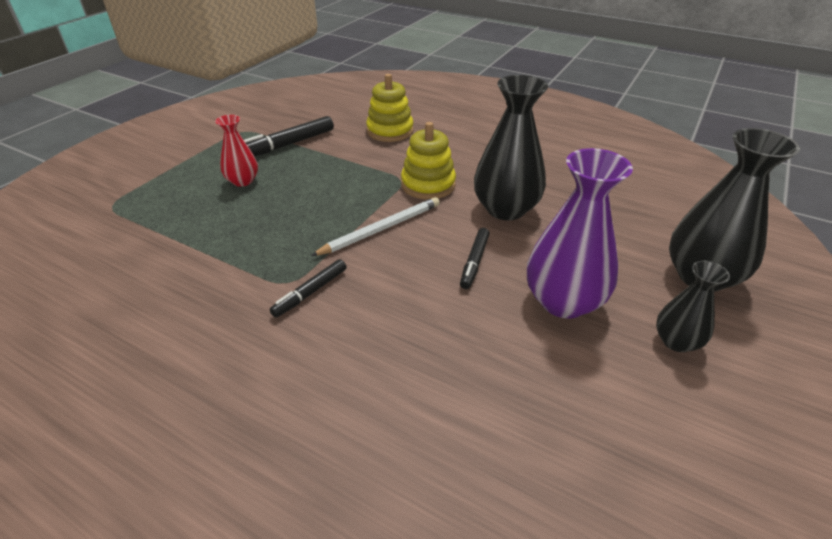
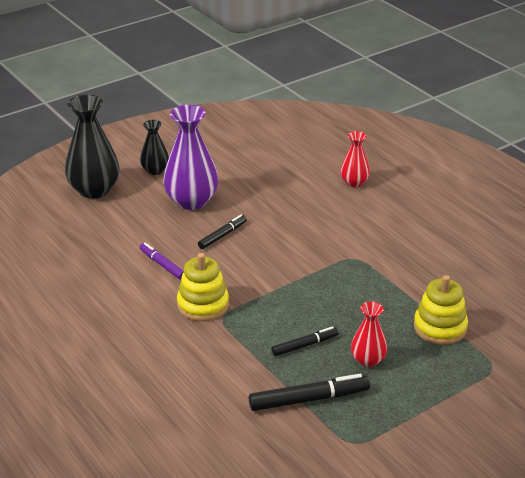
camera: 155 degrees left, 5 degrees down
(310, 292) = (341, 247): black marker -> black marker (305, 345)
(337, 441) = (354, 182): none -> red vase
(381, 229) = (269, 276): white pencil -> none
(390, 131) = (186, 386): yellow stacking toy -> yellow stacking toy (440, 327)
(505, 209) = (162, 265): black vase -> purple marker

